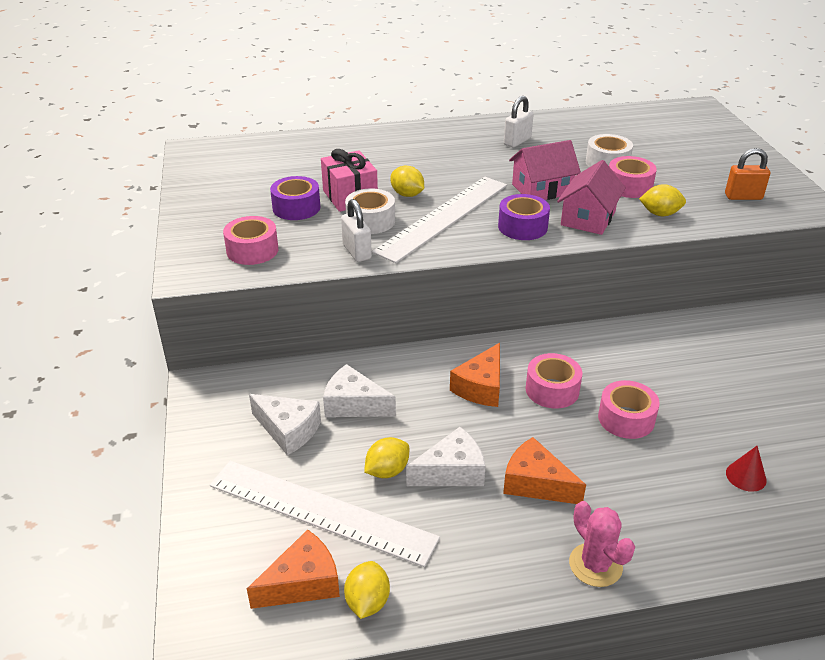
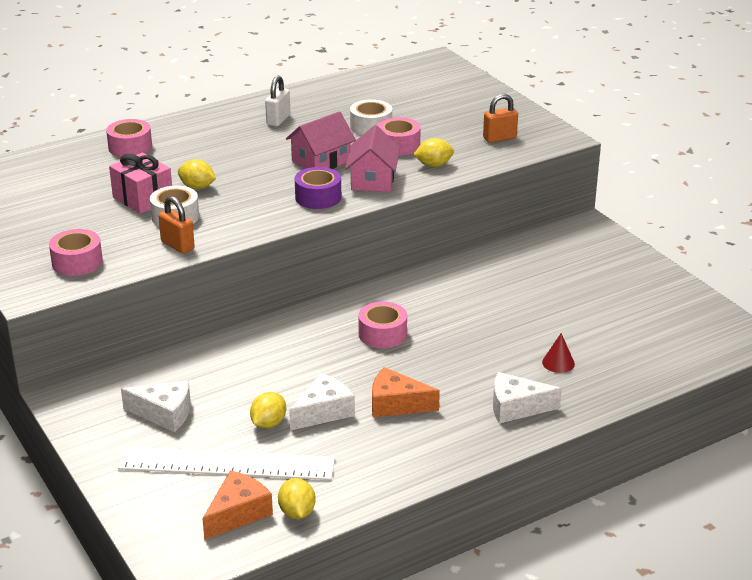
camera: 20 degrees left, 5 degrees down
(296, 208) = (96, 217): purple tape -> none
(354, 404) = (213, 382): white cheese -> white cheese (516, 407)
(357, 252) = (177, 245): white padlock -> orange padlock
(443, 217) = (242, 201): white ruler -> none
(481, 387) = (320, 344): orange cheese -> none
(595, 565) = (463, 447): pink cactus -> none
(626, 418) = (452, 342): pink tape -> pink tape (130, 147)

